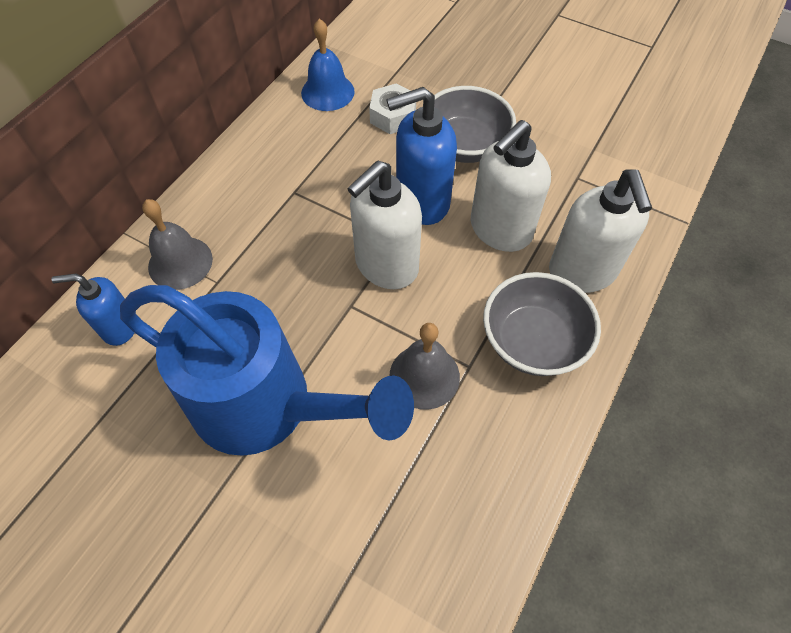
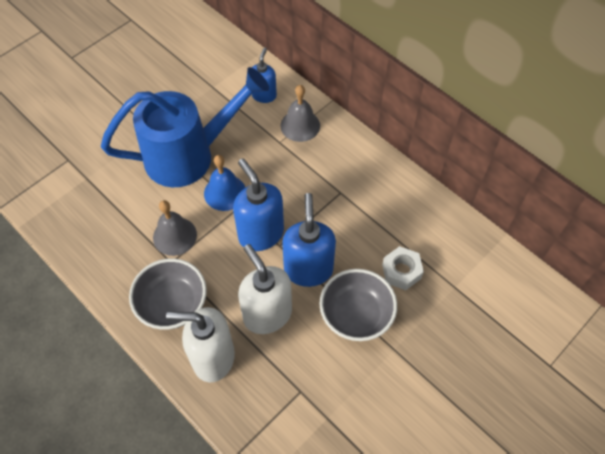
camera: 105 degrees right, 0 degrees up
(266, 406) = (189, 155): blue watering can -> blue watering can turned 150 degrees counterclockwise
(327, 92) = (439, 231): blue bell -> blue bell (225, 192)
(386, 266) = (261, 234): white soap dispenser -> blue soap dispenser

